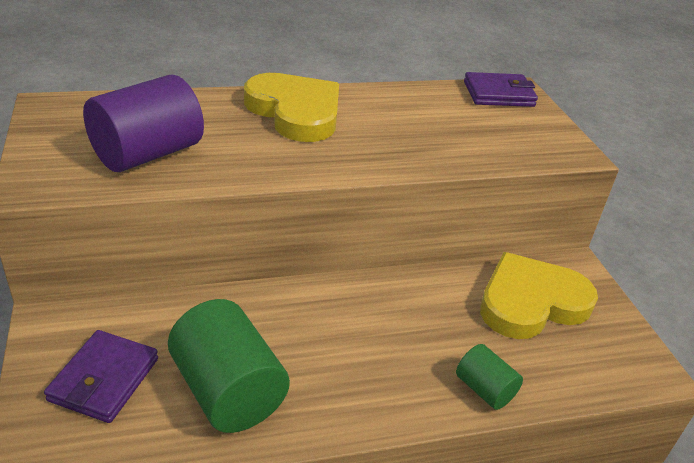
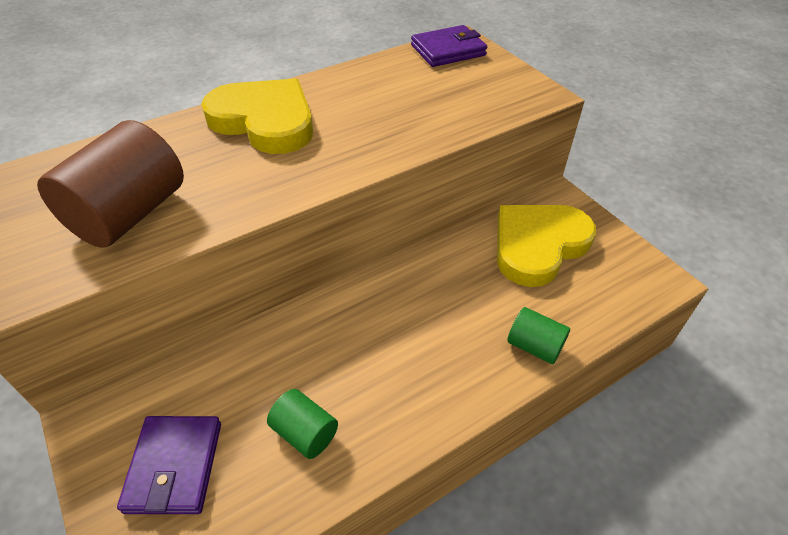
camera: 15 degrees left, 10 degrees up
(148, 154) = (129, 214): purple cylinder -> brown cylinder
(228, 391) = (305, 433): green cylinder -> green cylinder, size x0.53

